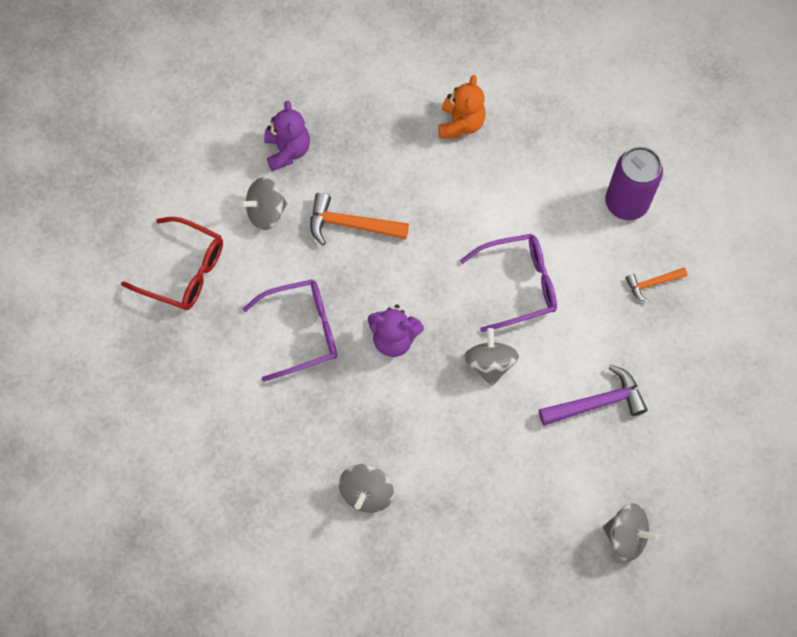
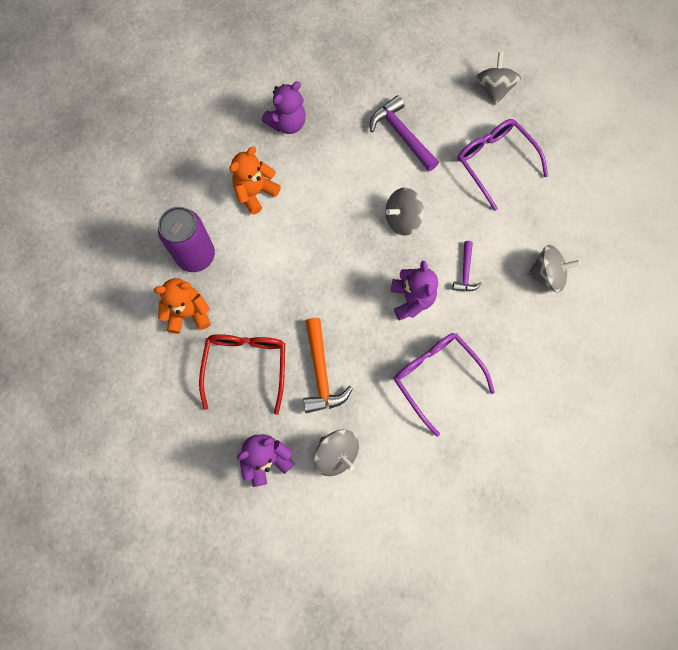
camera: 110 degrees left, 5 degrees up
(185, 271) = (422, 505): red glasses -> red glasses (246, 365)
(403, 406) = (465, 272): none -> purple hammer
(519, 284) = (325, 218): purple glasses -> purple glasses (494, 162)
(575, 224) = (255, 192): none -> orange teddy bear
(626, 203) = (222, 160): purple can -> purple can (196, 255)
(652, 283) = (287, 123): orange hammer -> purple teddy bear

